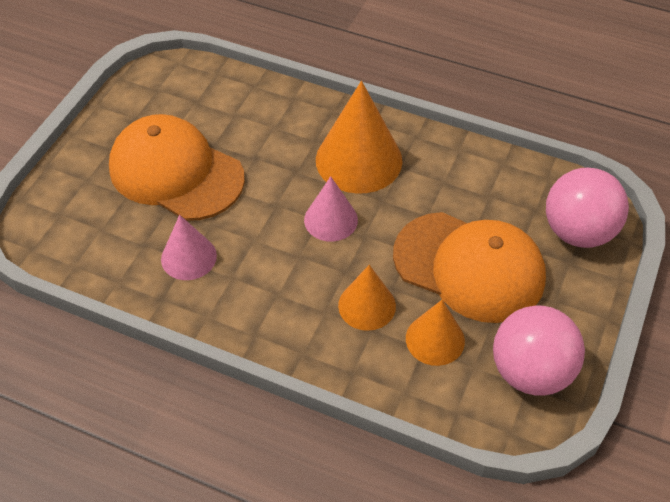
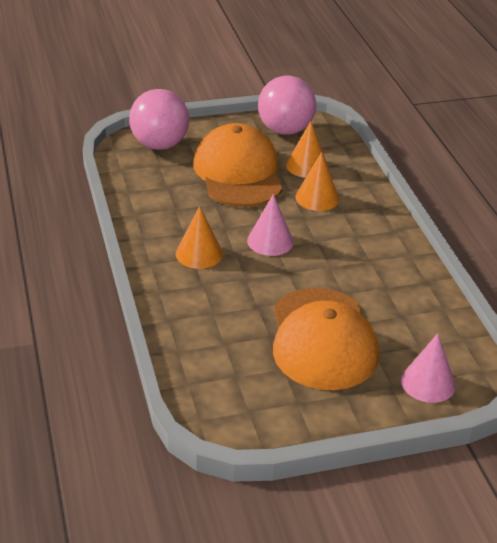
camera: 130 degrees left, 15 degrees down
(188, 257) = (382, 287): pink cone -> pink cone (428, 383)
(359, 160) = (199, 253): orange cone -> orange cone, size x0.59

